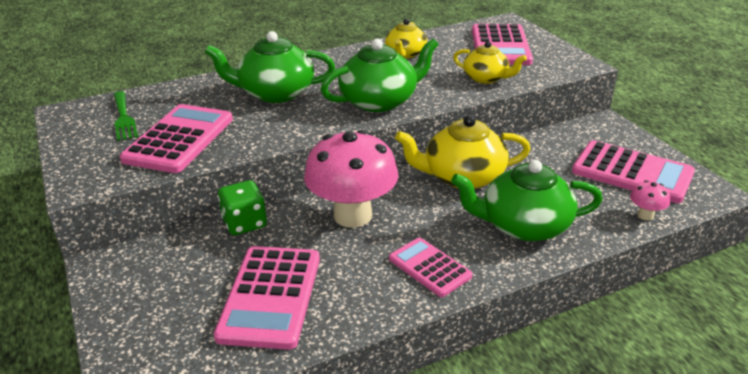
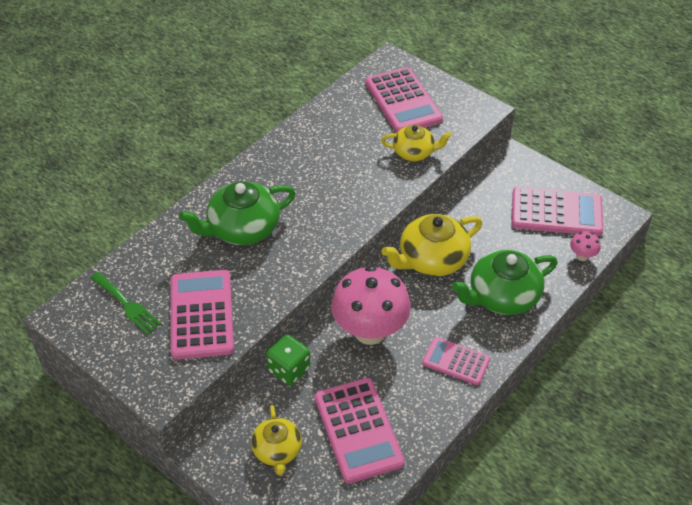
camera: 25 degrees left, 15 degrees up
(380, 101) = (342, 211): green teapot -> none
(405, 54) = (325, 137): yellow teapot -> yellow teapot (277, 450)

